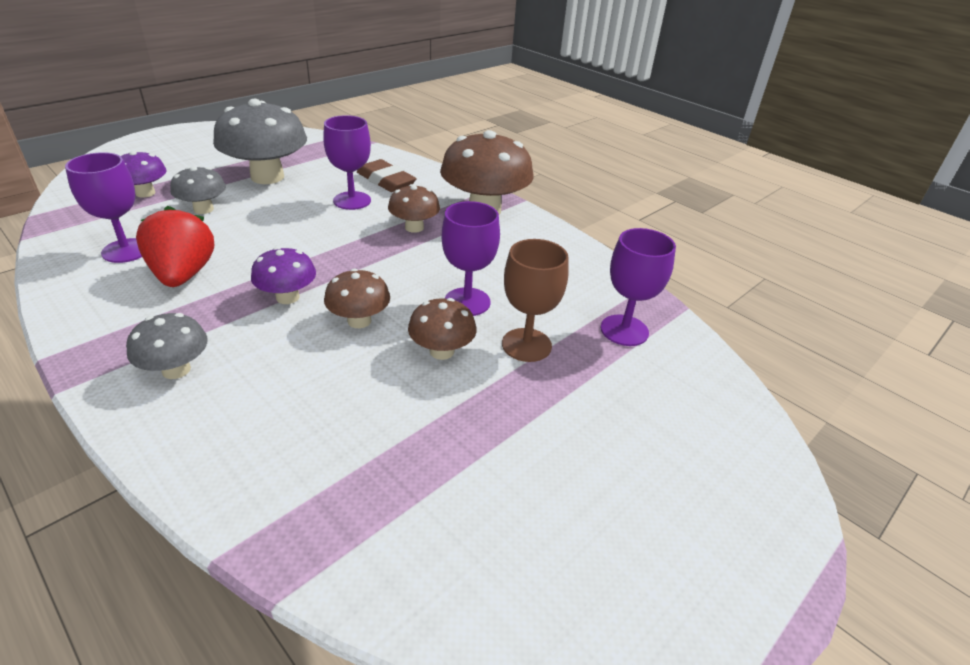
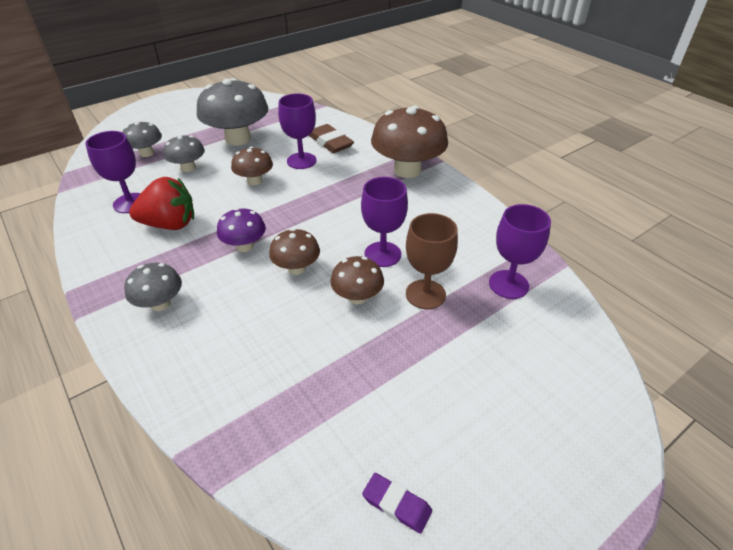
camera: 10 degrees right, 5 degrees up
(145, 193) = (147, 153): purple mushroom -> grey mushroom
(183, 275) = (170, 224): red strawberry -> red strawberry turned 90 degrees clockwise
(414, 227) = (348, 186): brown mushroom -> brown mushroom (254, 181)
(526, 598) = (396, 504): none -> purple eraser

